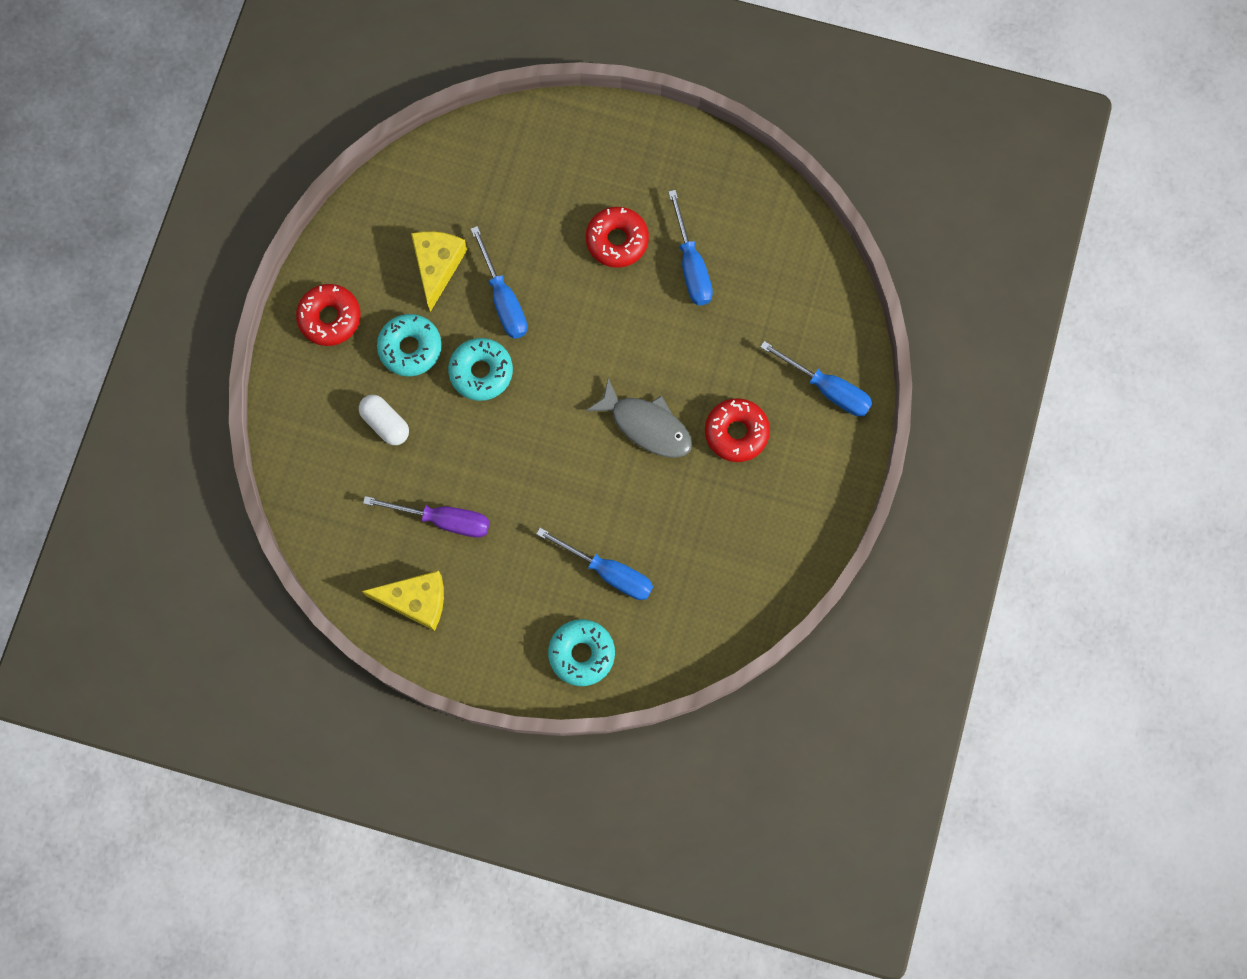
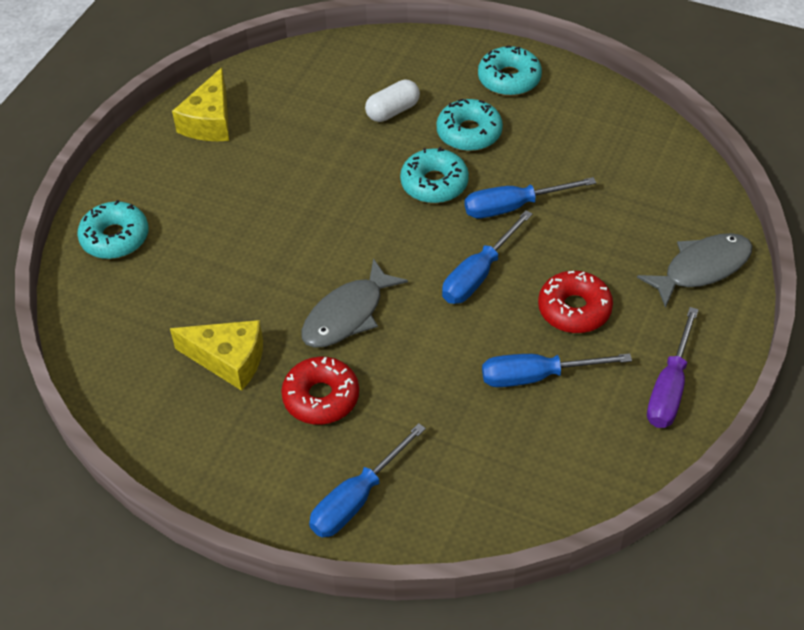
camera: 100 degrees right, 25 degrees down
(330, 318) = (509, 79): red donut -> turquoise donut
(437, 266) = (556, 158): yellow cheese -> yellow cheese (228, 360)
(443, 520) = (284, 145): purple screwdriver -> purple screwdriver (670, 388)
(559, 141) = (701, 268): none -> grey fish
(608, 572) = (193, 266): blue screwdriver -> blue screwdriver (478, 274)

